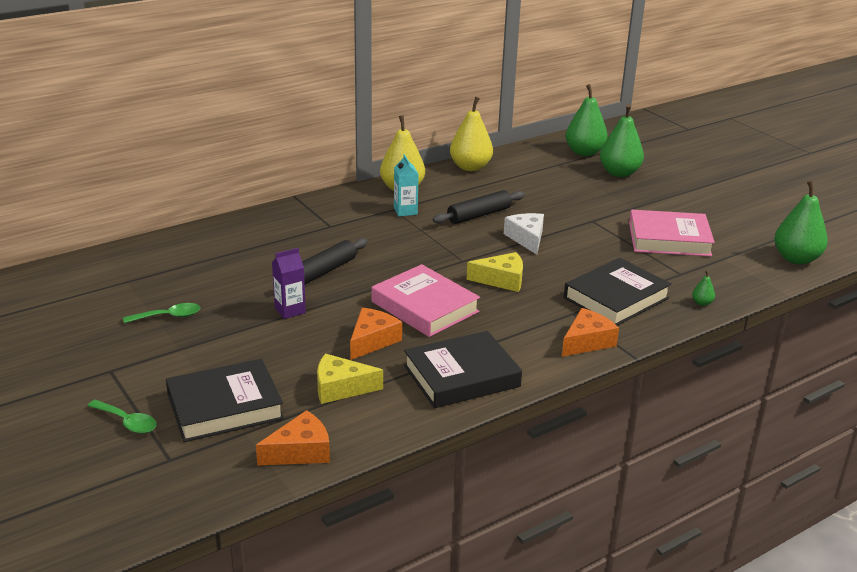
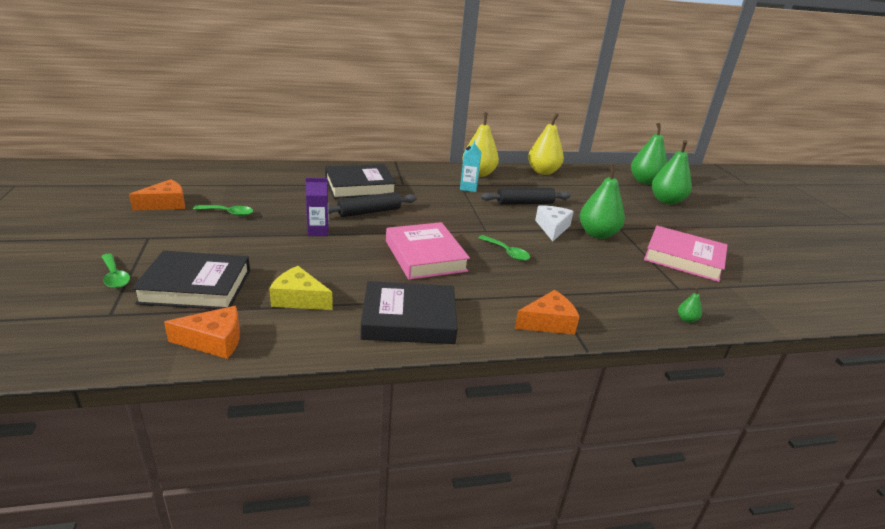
camera: 20 degrees right, 0 degrees up
(372, 341) = (359, 269): orange cheese -> orange cheese (165, 204)
(501, 280) = (507, 252): yellow cheese -> green spoon
(616, 298) = (602, 293): black book -> black book (359, 186)
(796, 259) = (809, 305): green pear -> green pear (597, 234)

